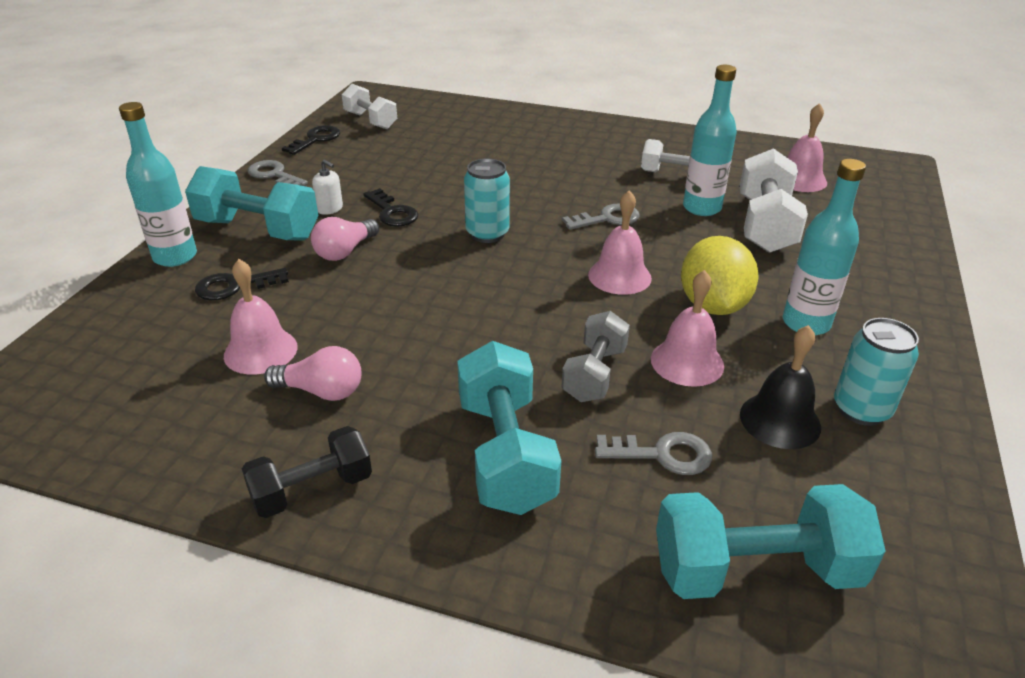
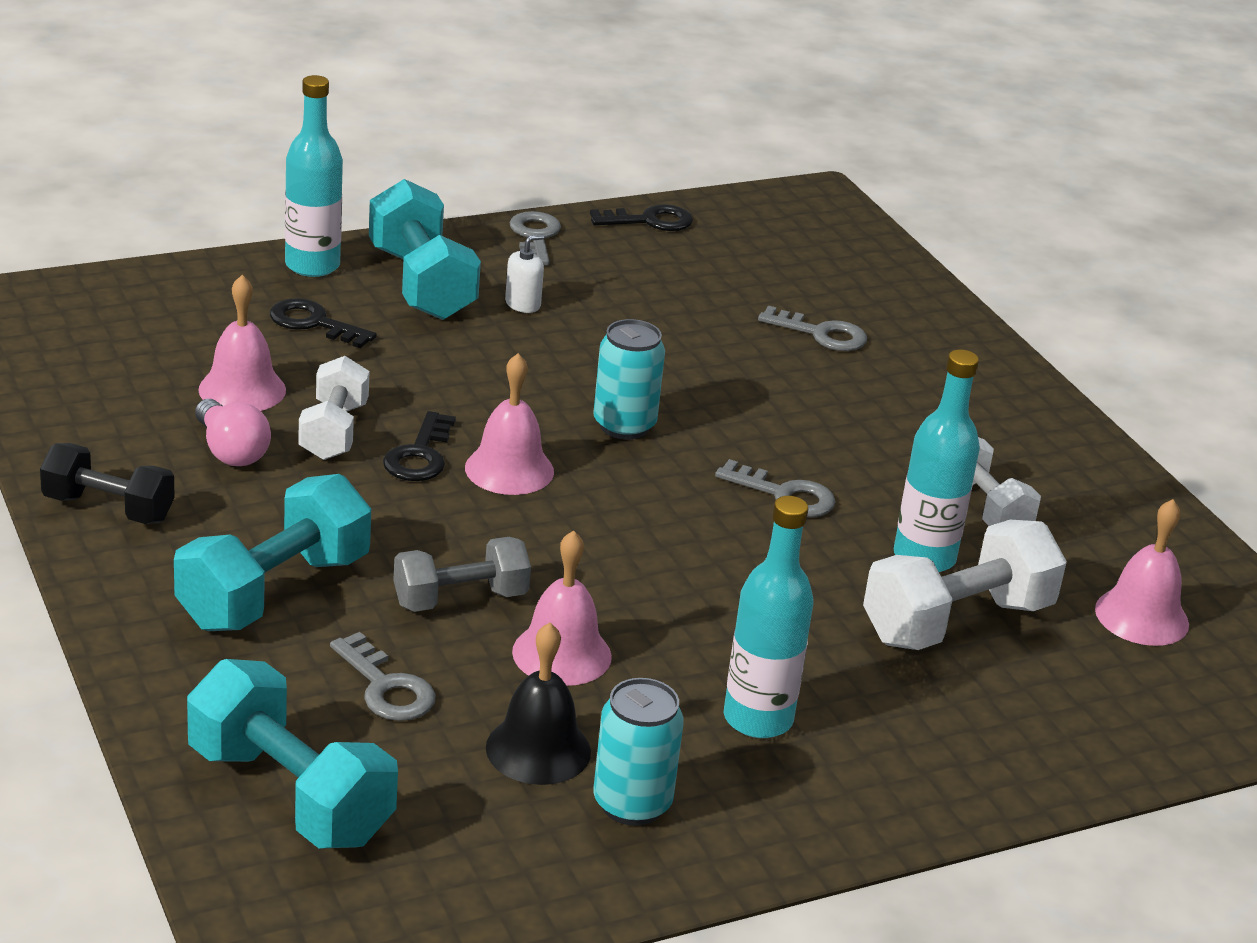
camera: 45 degrees right, 5 degrees down
(330, 208) = (523, 304): white soap dispenser -> white soap dispenser turned 120 degrees counterclockwise
(345, 251) = (459, 354): pink light bulb -> none
(370, 121) = (753, 232): white dumbbell -> white dumbbell (333, 432)
(392, 212) = (574, 345): black key -> black key (420, 455)
(481, 145) = (821, 334): none -> grey key
(619, 276) = (668, 550): pink bell -> pink bell (509, 469)
(713, 305) = (700, 637): yellow lemon -> none

